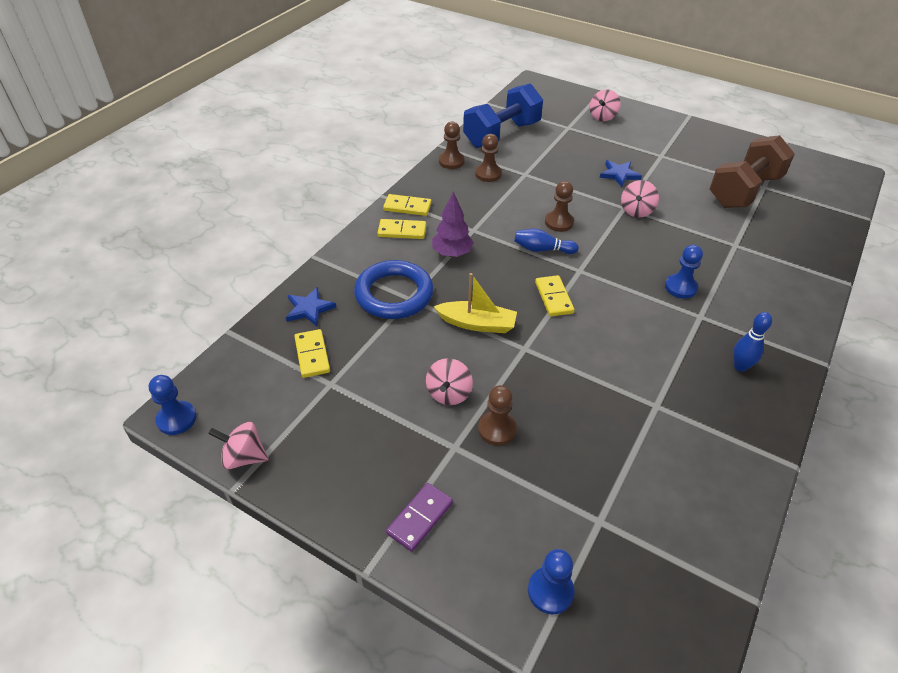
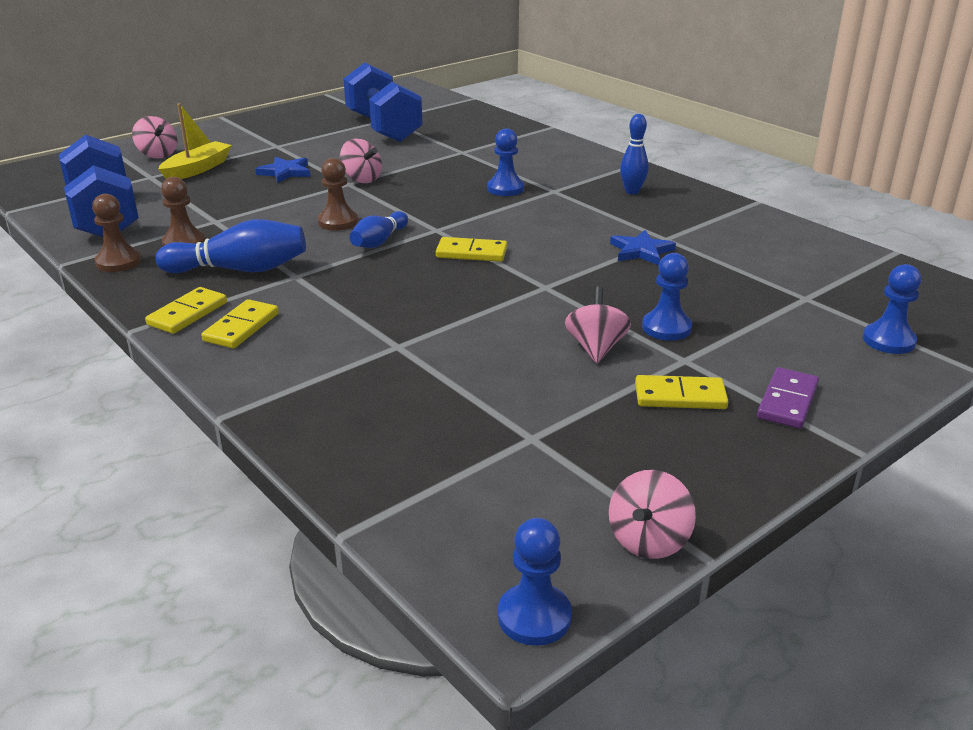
camera: 70 degrees left, 15 degrees down
(309, 309) = (352, 436): blue star -> blue star (641, 251)
(312, 355) = (462, 447): yellow domino -> yellow domino (680, 396)
(394, 294) = (379, 356): blue ring -> none
(420, 518) = (787, 401): purple domino -> purple domino turned 60 degrees clockwise
(449, 393) = (596, 348): pink spinning top -> pink spinning top turned 120 degrees counterclockwise
(452, 253) = (330, 299): purple tree -> none
(468, 206) = (240, 270): none -> blue bowling pin
(477, 324) = (483, 307): yellow boat -> yellow boat (197, 169)
(497, 429) = (666, 328): brown pawn -> blue pawn
(744, 191) = (383, 128): brown dumbbell -> blue dumbbell

